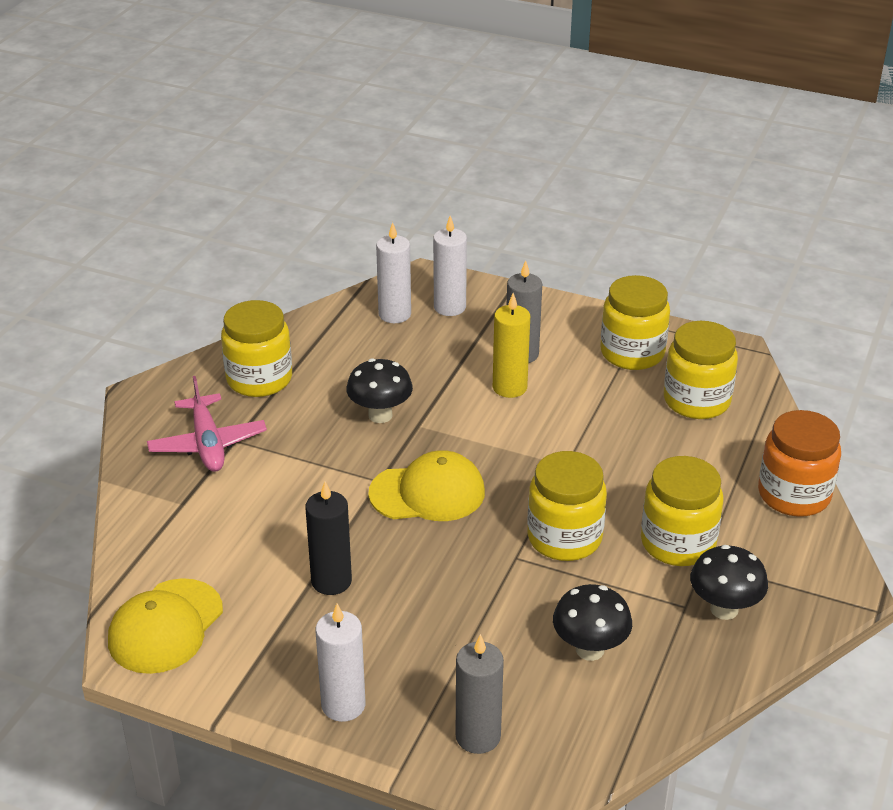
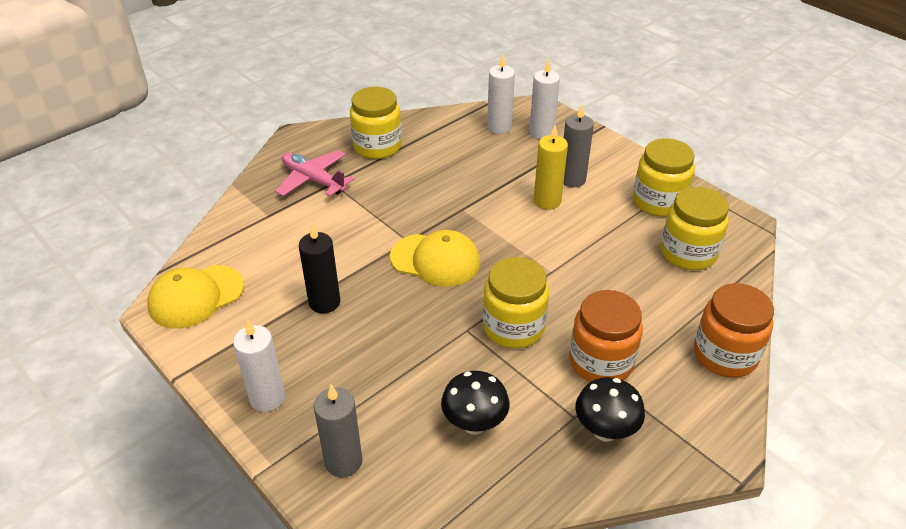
camera: 25 degrees right, 5 degrees up
(207, 444) = (313, 180): pink plane -> pink plane turned 120 degrees clockwise
(380, 415) = (440, 194): black mushroom -> none
(678, 543) = (601, 362): yellow jar -> orange jar

